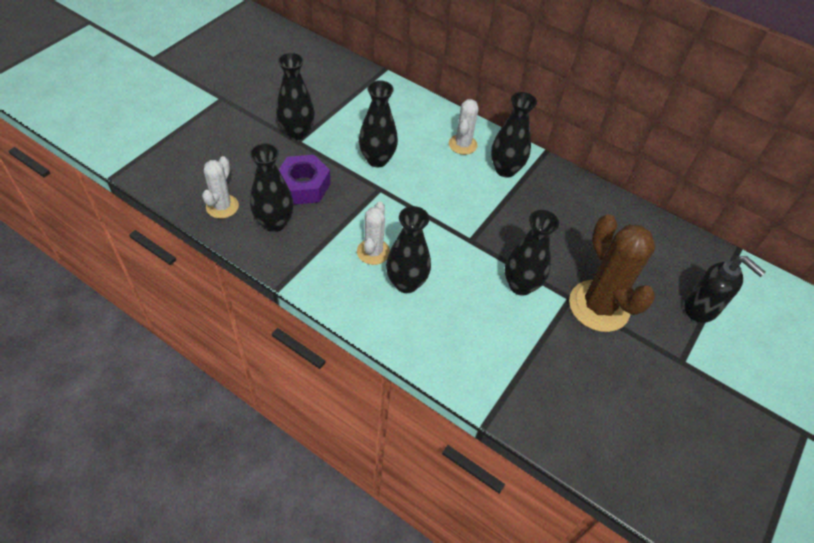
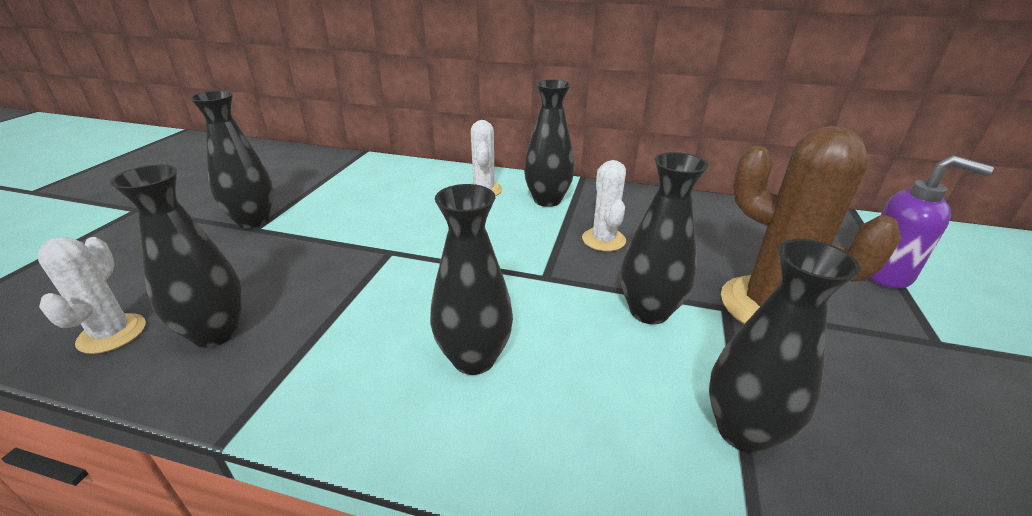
camera: 15 degrees left, 20 degrees down
(304, 186) = (268, 274): purple nut -> none
(373, 252) = (402, 329): white cactus -> white cactus (603, 240)
(377, 159) = (377, 224): black vase -> black vase (743, 431)
(701, 308) = (885, 273): black soap dispenser -> purple soap dispenser

